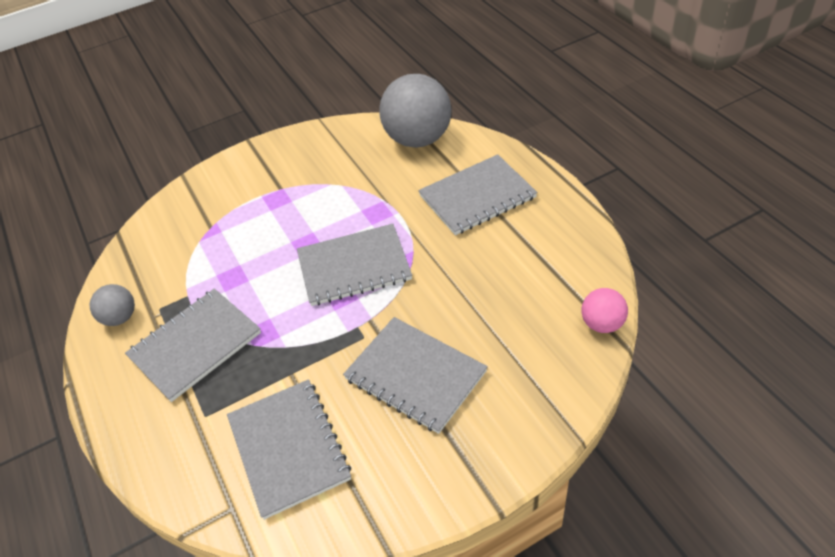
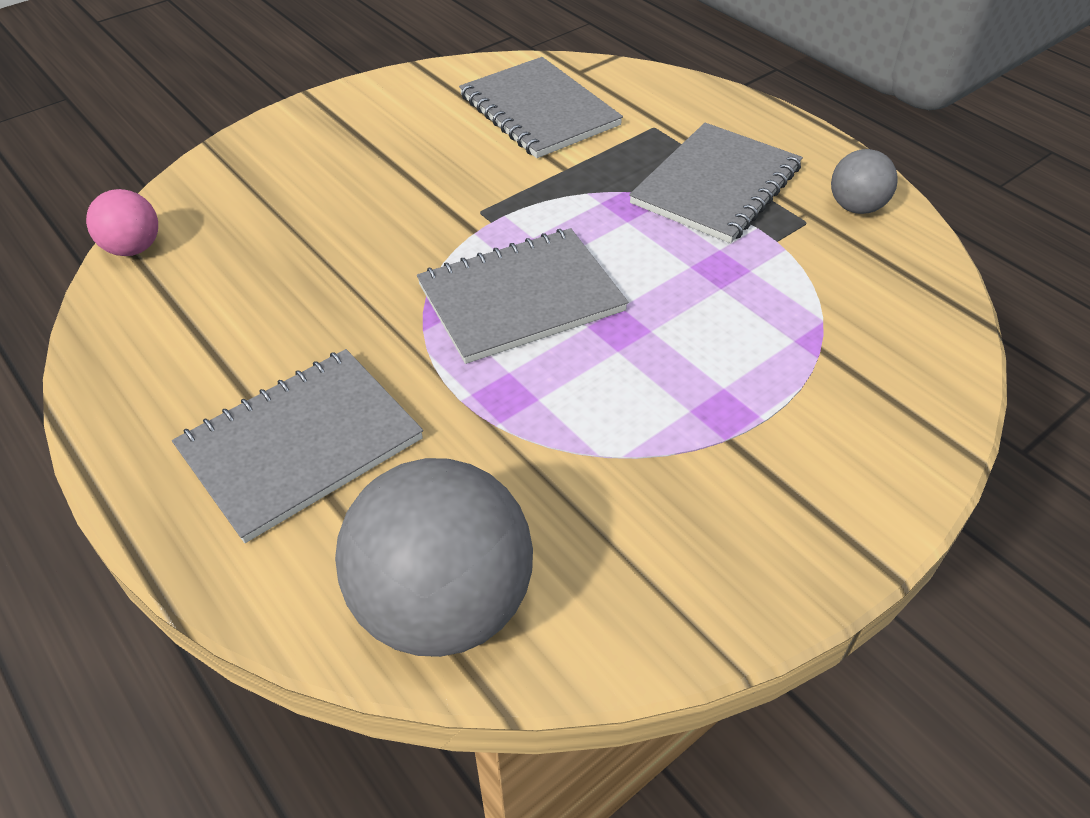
camera: 165 degrees right, 0 degrees up
(415, 375) = (401, 177): grey notebook -> none

